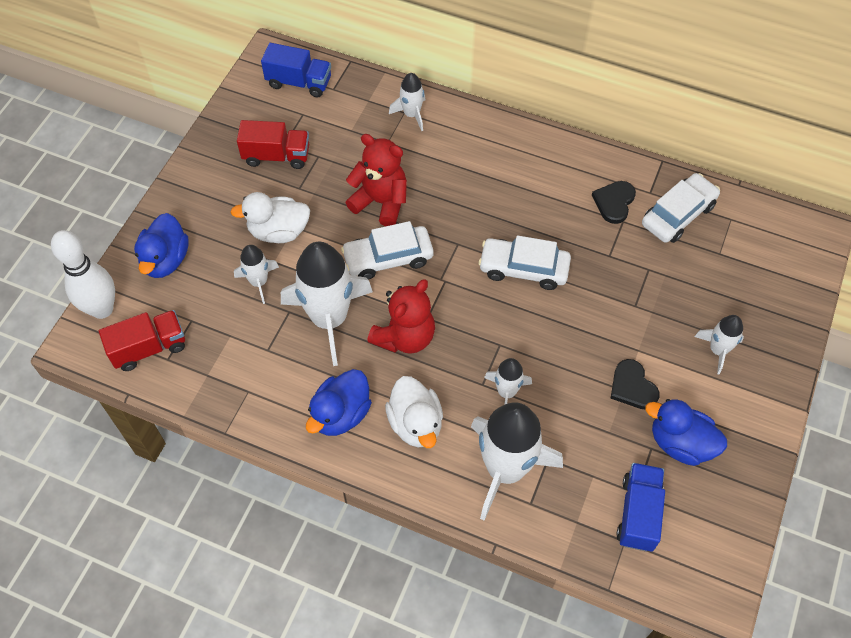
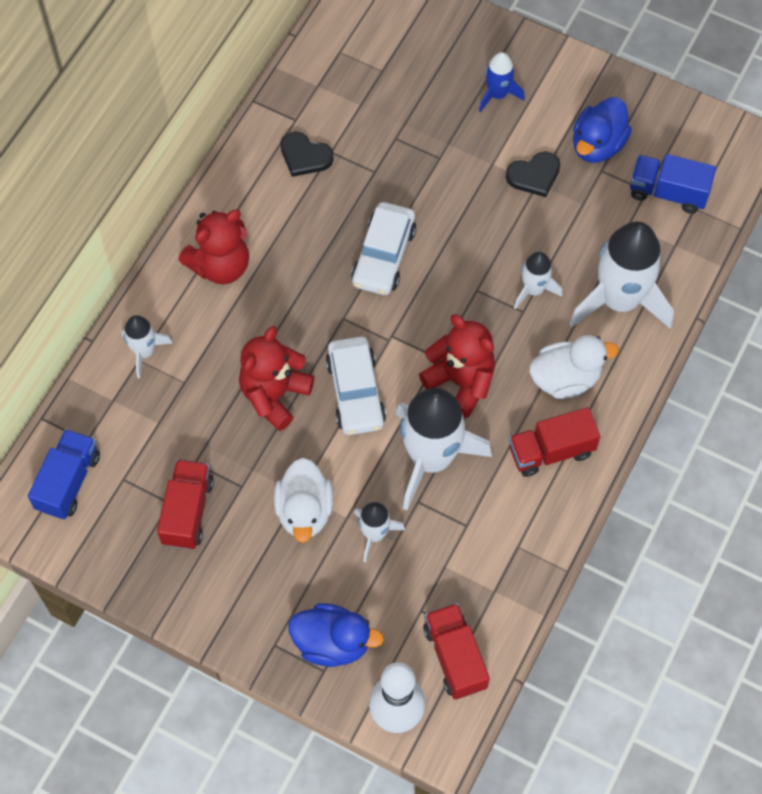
camera: 85 degrees left, 5 degrees up
(341, 414) = (551, 451): blue duck -> red truck
(496, 154) = (220, 265): none -> red teddy bear
(678, 215) = (328, 99): white car -> none
(717, 350) = (497, 94): white rocket -> blue rocket

